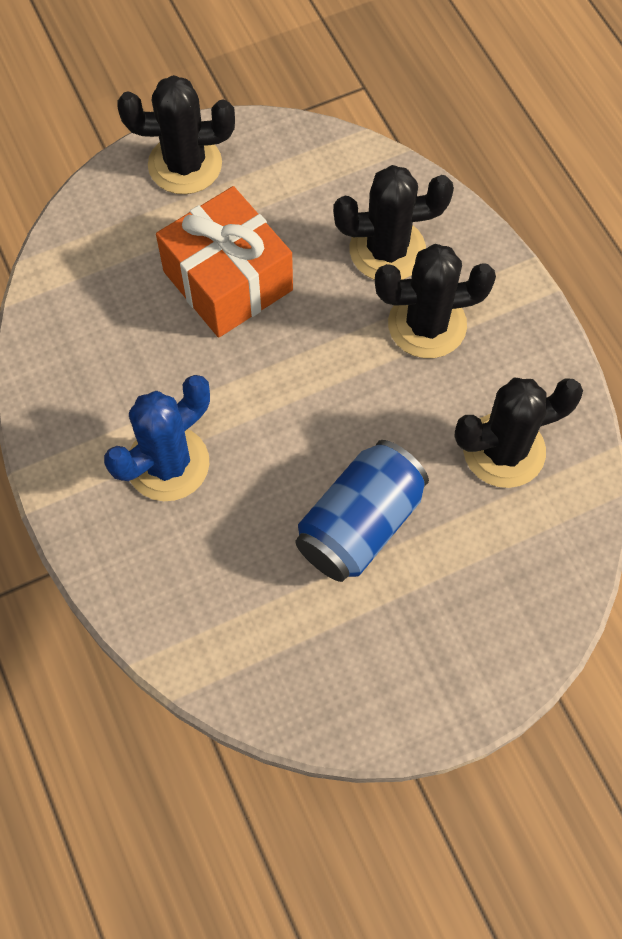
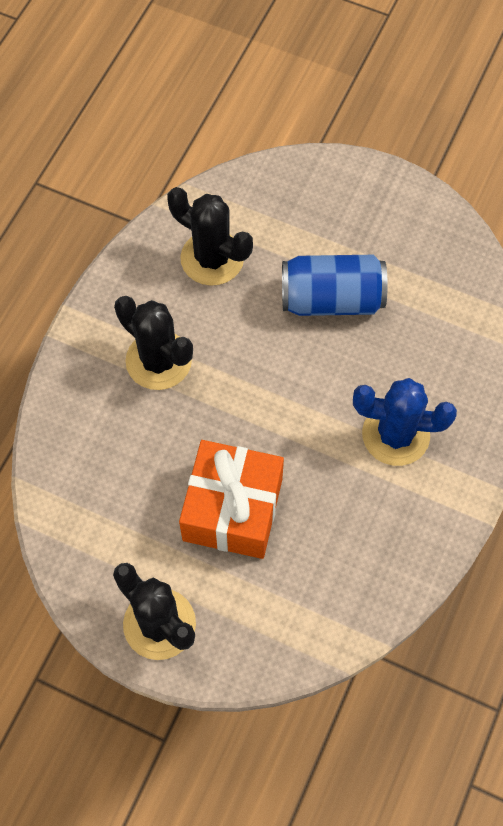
camera: 130 degrees left, 0 degrees up
(387, 250) = (119, 427): black cactus -> none

